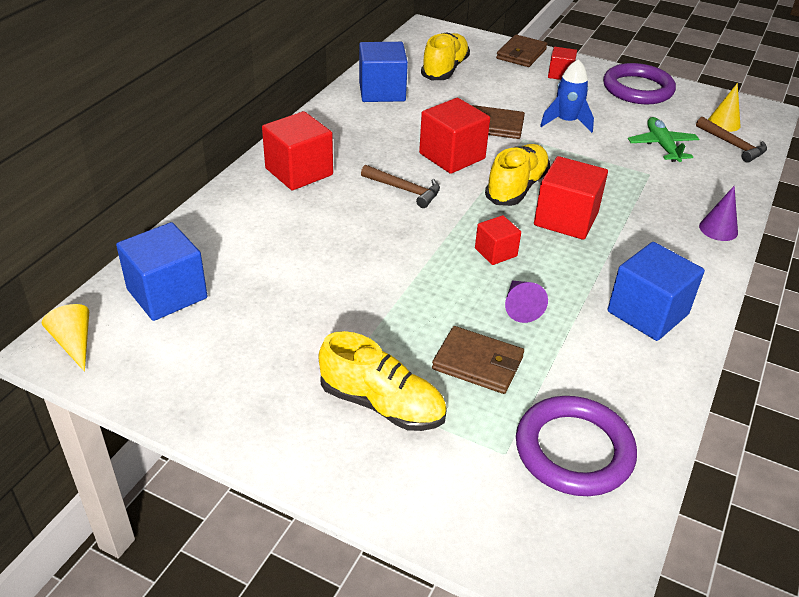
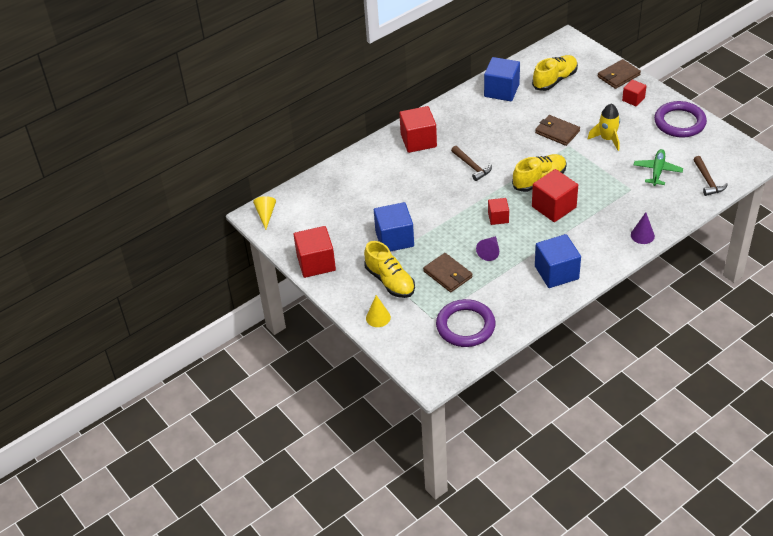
camera: 30 degrees right, 5 degrees up
(167, 294) = (317, 200): blue cube -> blue cube (394, 239)
(452, 156) = (515, 149): red cube -> red cube (316, 263)
(566, 122) = (607, 139): blue rocket -> yellow rocket
(724, 123) = (717, 163): yellow cone -> yellow cone (378, 317)

